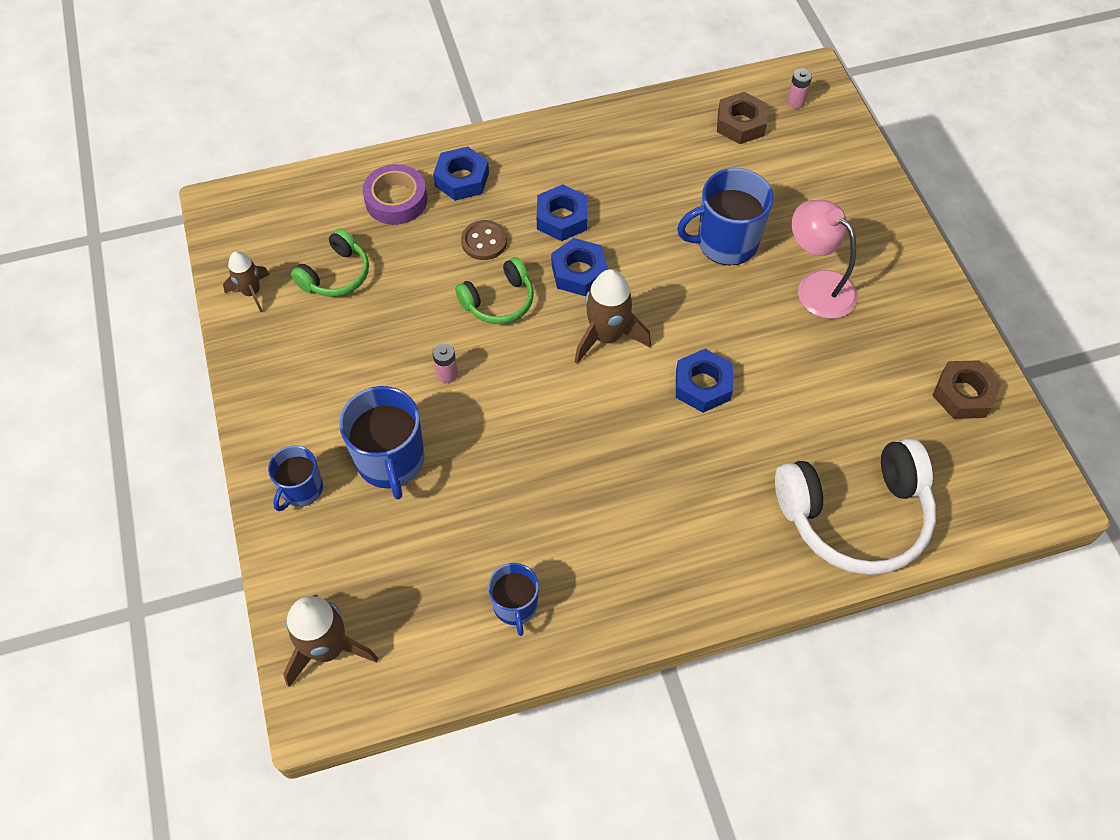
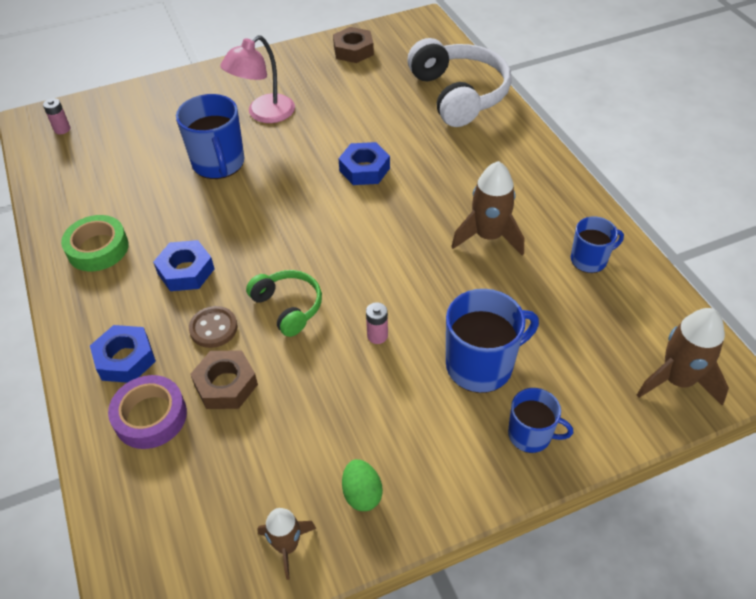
camera: 95 degrees left, 10 degrees down
(281, 346) = (362, 494): none -> green egg
(336, 275) = (258, 457): green headphones -> none
(579, 272) = (252, 252): blue nut -> none
(604, 148) = (98, 248): none -> green tape
(607, 336) = (322, 228): brown rocket -> brown rocket (488, 236)
(740, 124) = (82, 160): brown nut -> brown nut (226, 385)

